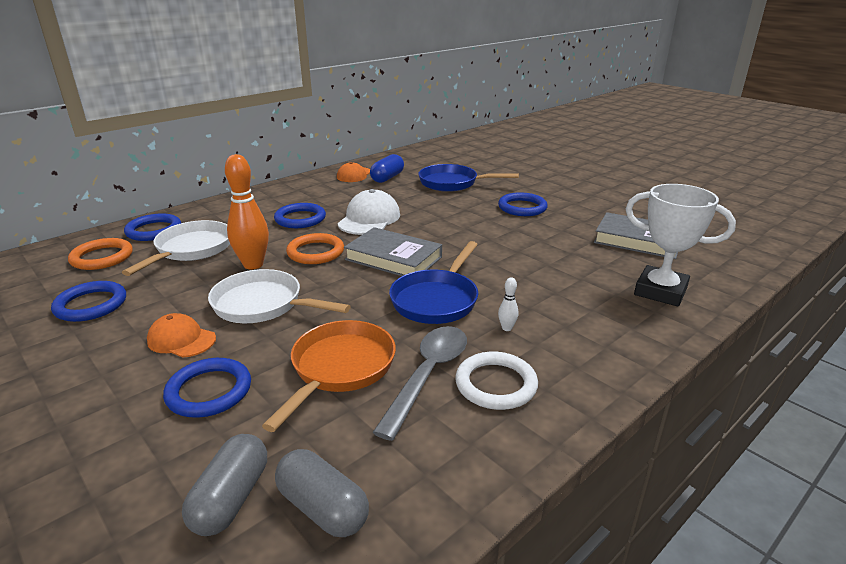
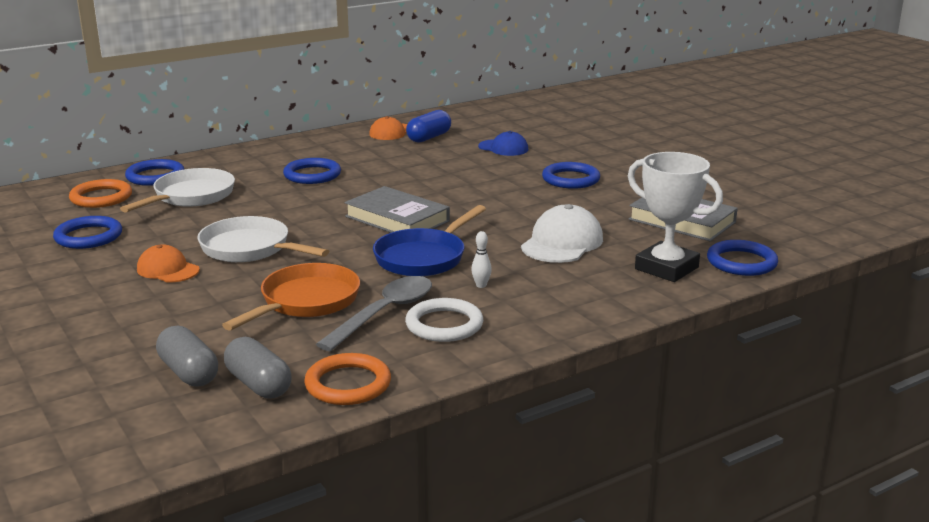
camera: 10 degrees right, 5 degrees down
(209, 391) = (185, 307): blue ring -> blue ring (741, 262)
(231, 498) = (189, 373): grey capsule -> grey capsule turned 60 degrees counterclockwise
(253, 265) = (250, 214): orange bowling pin -> none
(315, 252) = (317, 208): orange ring -> orange ring (348, 384)
(369, 219) = (388, 180): white cap -> white cap (562, 243)
(452, 183) = (503, 148): blue pan -> blue cap

